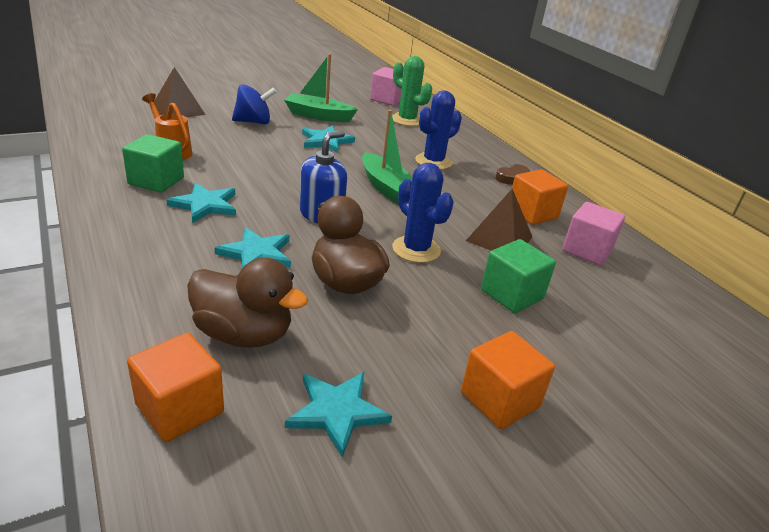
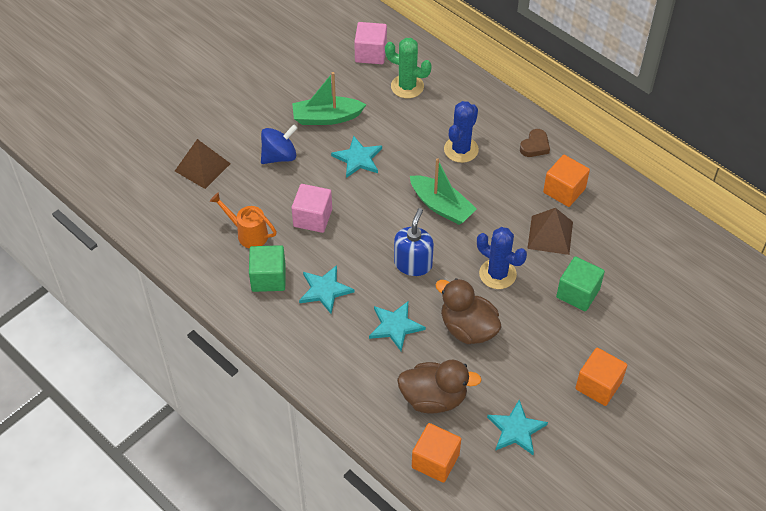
camera: 15 degrees left, 20 degrees up
(587, 250) = (616, 221): pink cube -> pink cube (312, 218)

